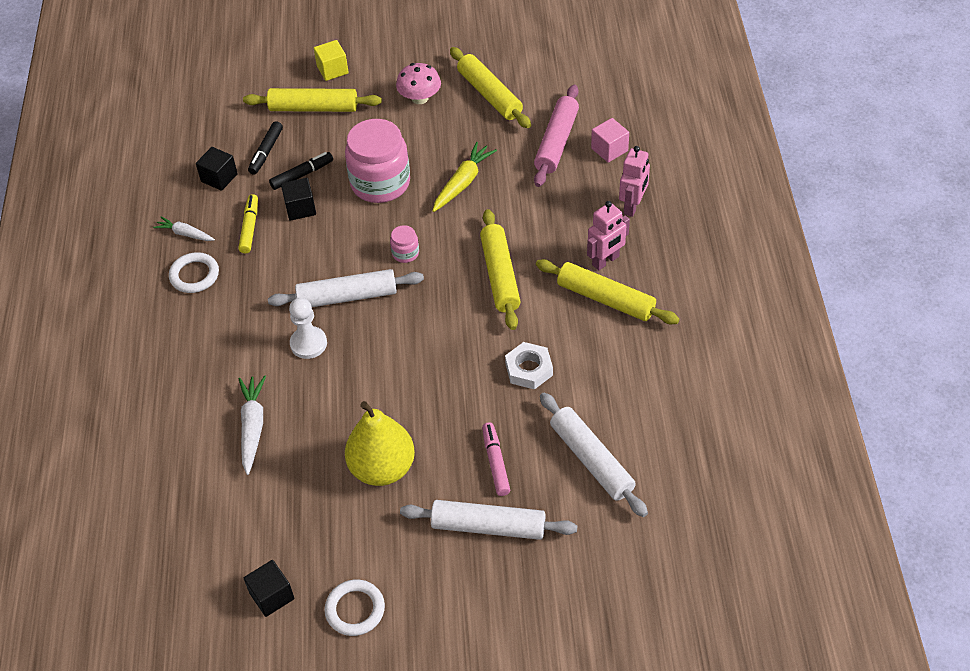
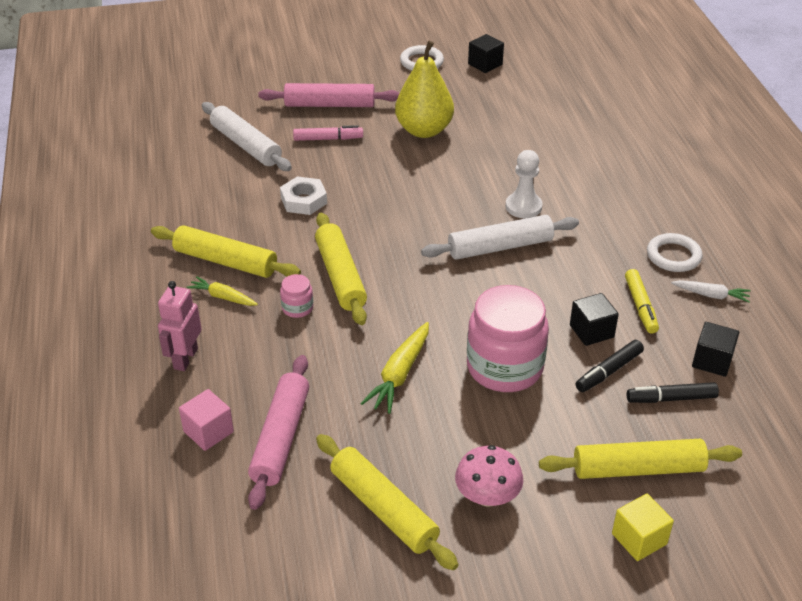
camera: 170 degrees right, 10 degrees down
(252, 427) = (547, 147): white carrot -> none
(266, 152) = (671, 398): black marker -> black marker turned 105 degrees counterclockwise
(405, 253) = (450, 291): pink jar -> pink jar (297, 308)
(488, 526) = (329, 105): white rolling pin -> pink rolling pin
(496, 462) = (328, 139): pink marker -> pink marker turned 75 degrees counterclockwise
(606, 261) = (223, 297): pink robot -> yellow carrot

